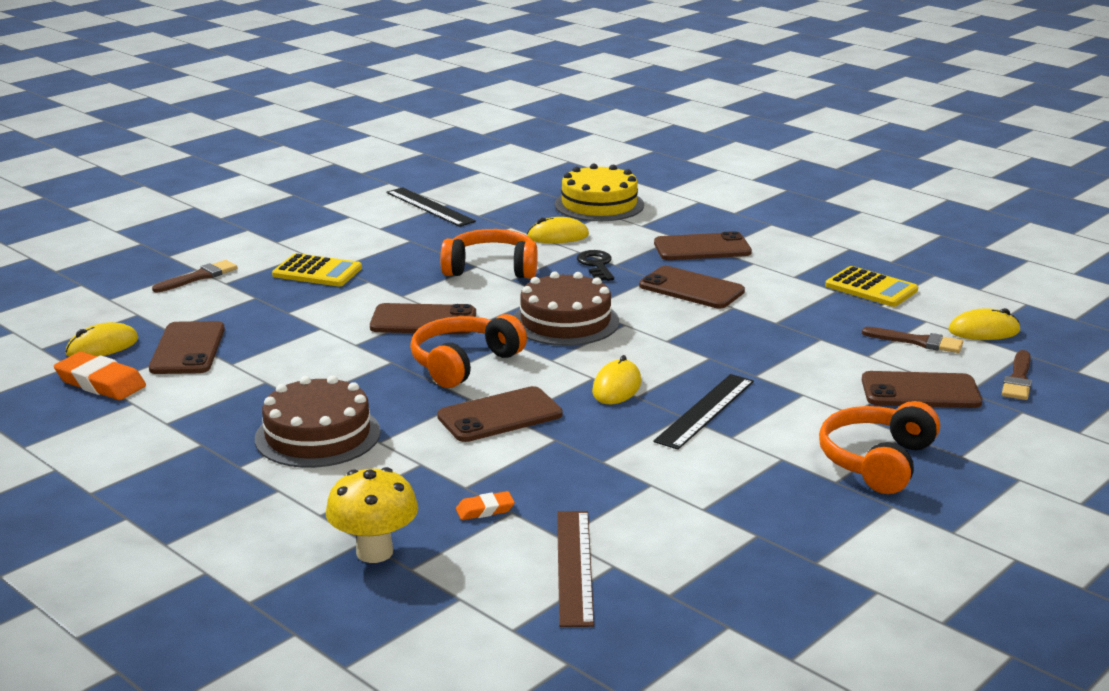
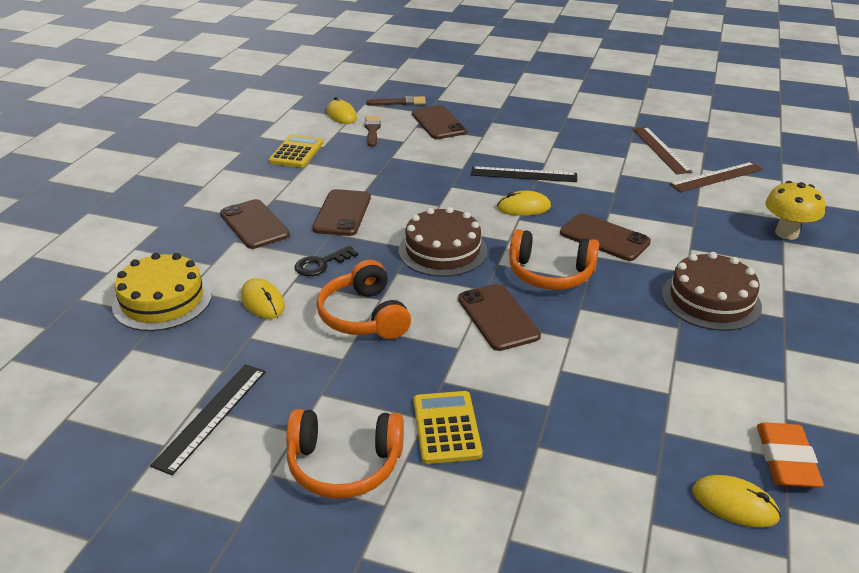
camera: 115 degrees left, 10 degrees up
(188, 349) = (676, 436): brown phone -> none
(199, 277) = (527, 522): brown brush -> none
(485, 510) = (706, 213): orange eraser -> none
(705, 552) = (661, 150): none -> brown ruler
(877, 461) = (528, 124): orange headphones -> orange headphones (344, 464)

